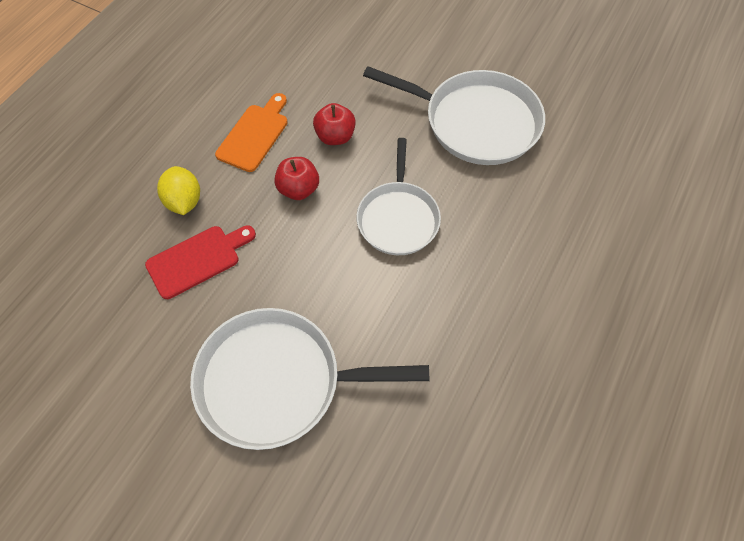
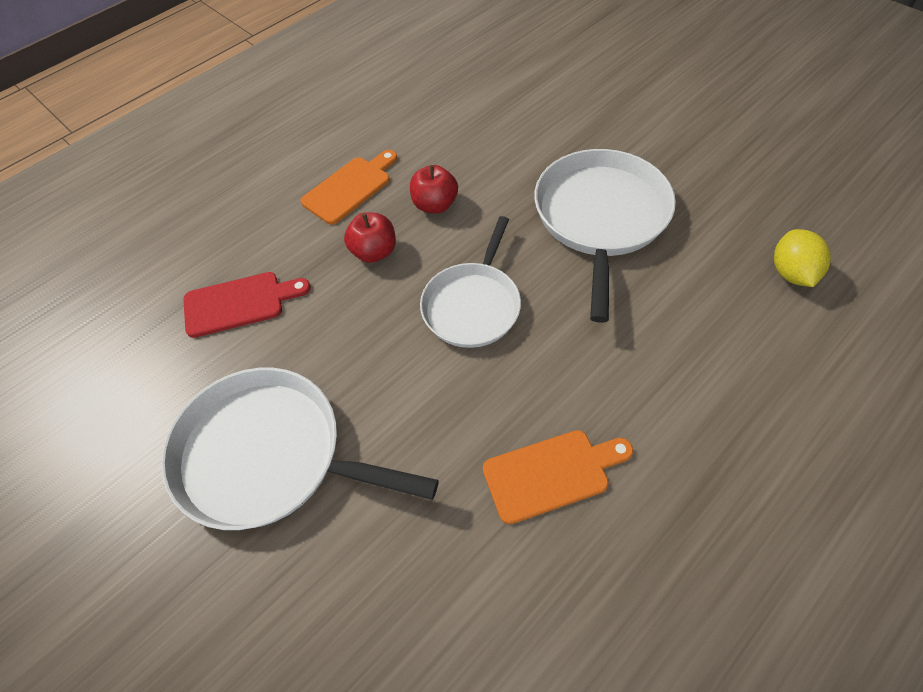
camera: 20 degrees right, 5 degrees down
(184, 201) = (251, 241): yellow lemon -> yellow lemon (791, 273)
(475, 122) = (600, 218): white pan -> white pan turned 120 degrees counterclockwise
(504, 338) = (551, 474): none -> orange cutting board

